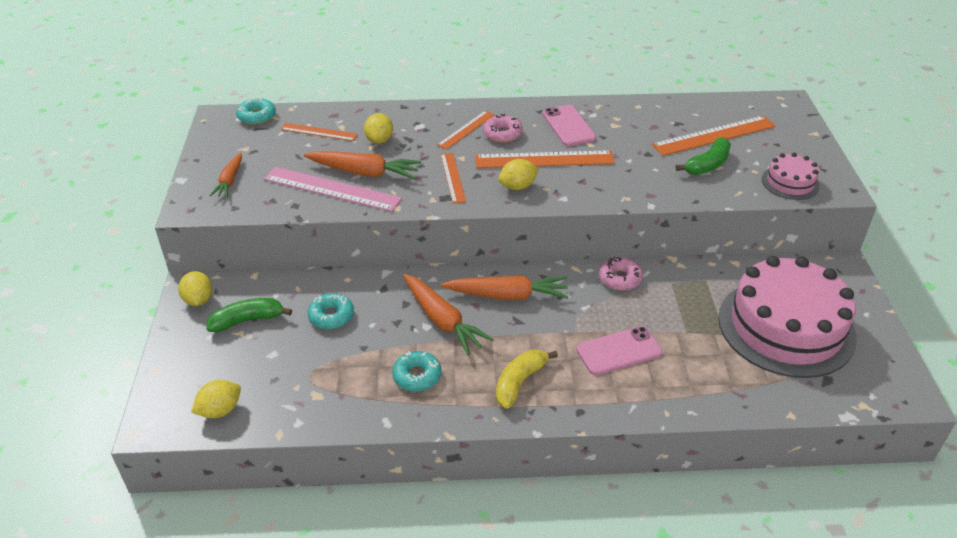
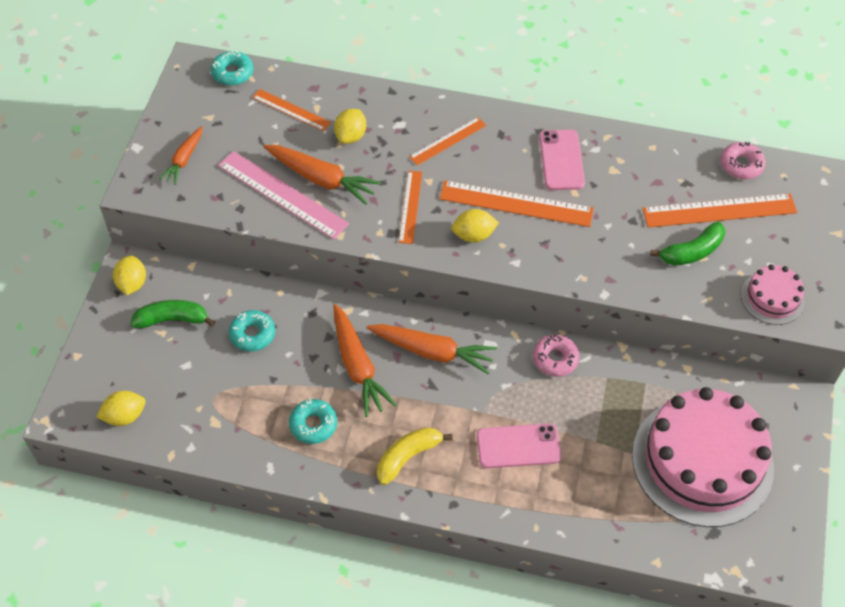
camera: 15 degrees right, 15 degrees up
(502, 134) = (484, 156): pink donut -> pink donut (741, 165)

